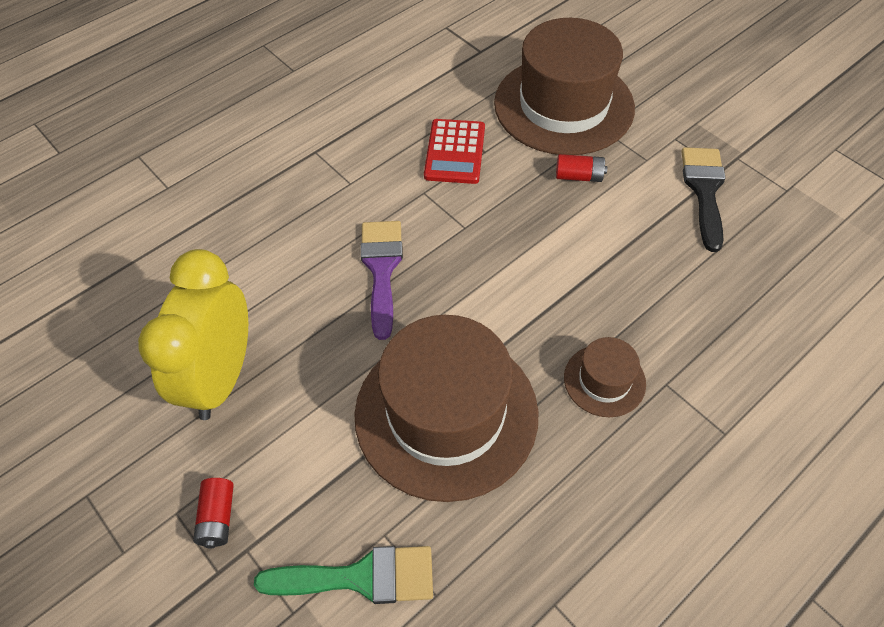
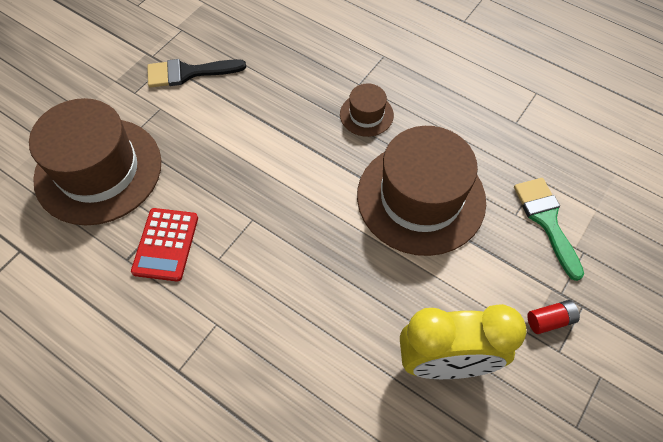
camera: 105 degrees left, 5 degrees up
(381, 269) = (309, 270): purple brush -> none
(454, 152) = (165, 244): red calculator -> red calculator turned 105 degrees clockwise
(579, 176) = (184, 149): red battery -> none

